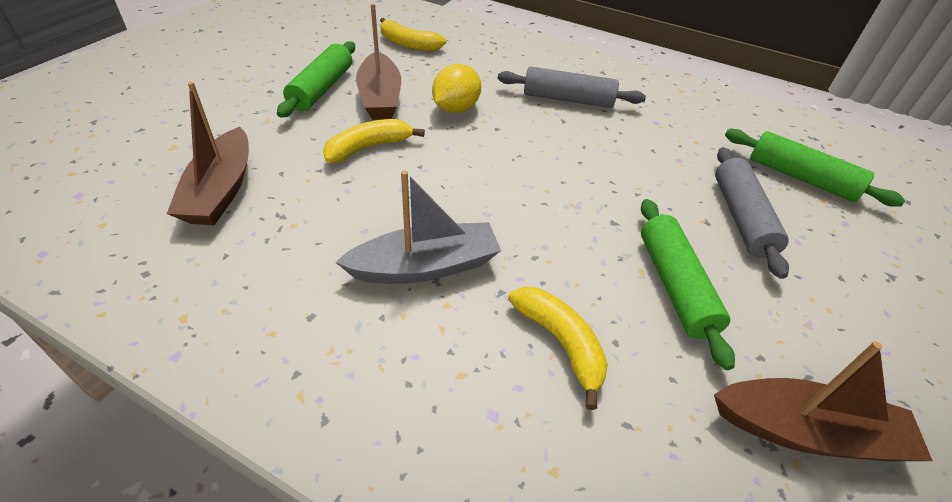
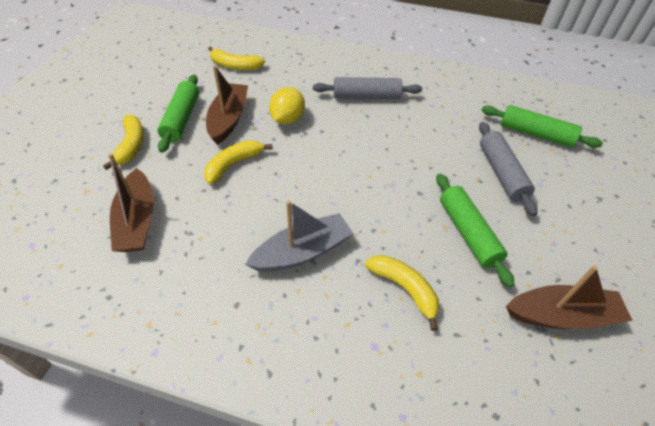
camera: 10 degrees left, 5 degrees up
(249, 107) = (131, 146): none -> yellow banana
(380, 97) = (228, 119): brown boat -> brown boat turned 150 degrees counterclockwise

